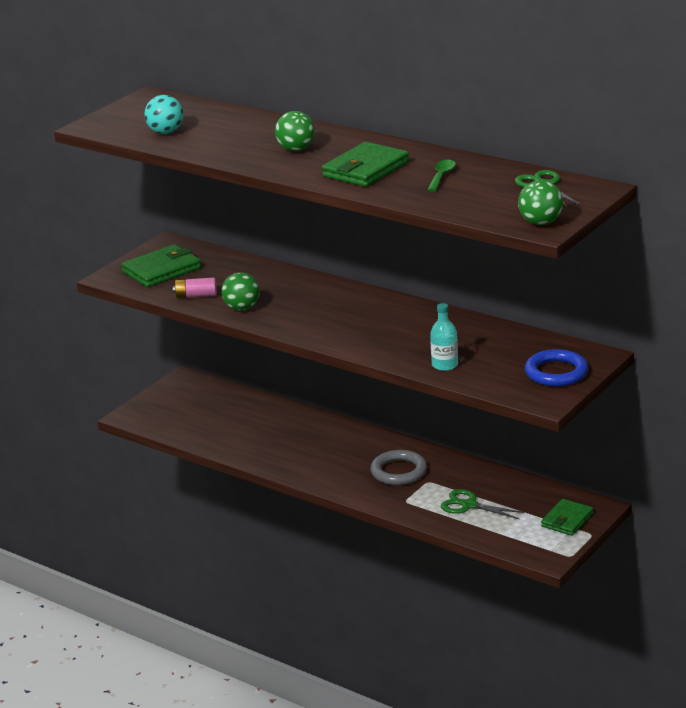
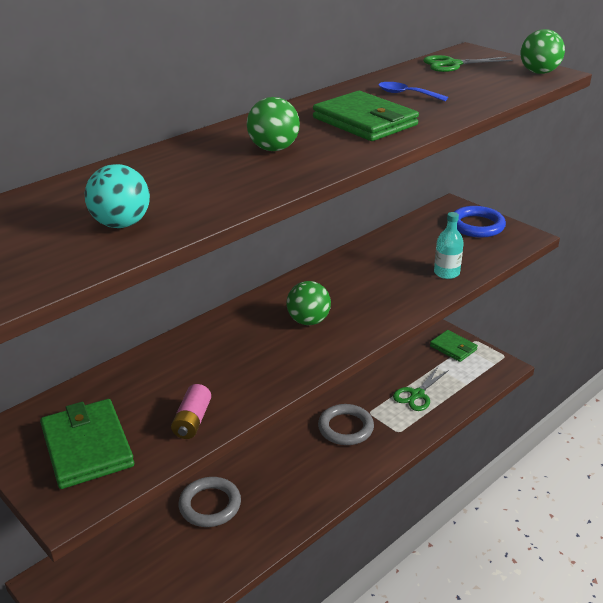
camera: 80 degrees left, 5 degrees up
(242, 308) = (252, 385): green ball -> green ball (308, 321)
(277, 424) = (210, 505): none -> grey ring
(441, 176) = (406, 94): green spoon -> blue spoon

